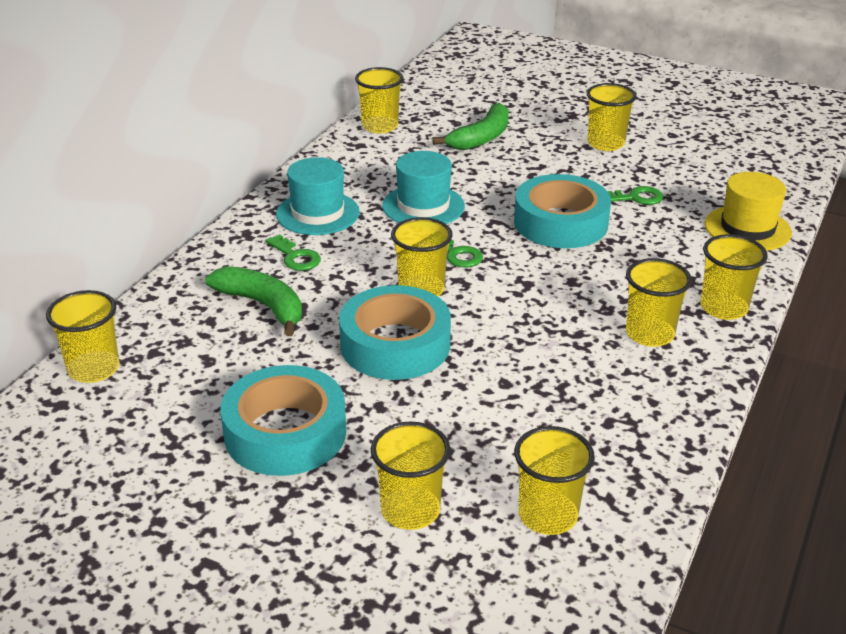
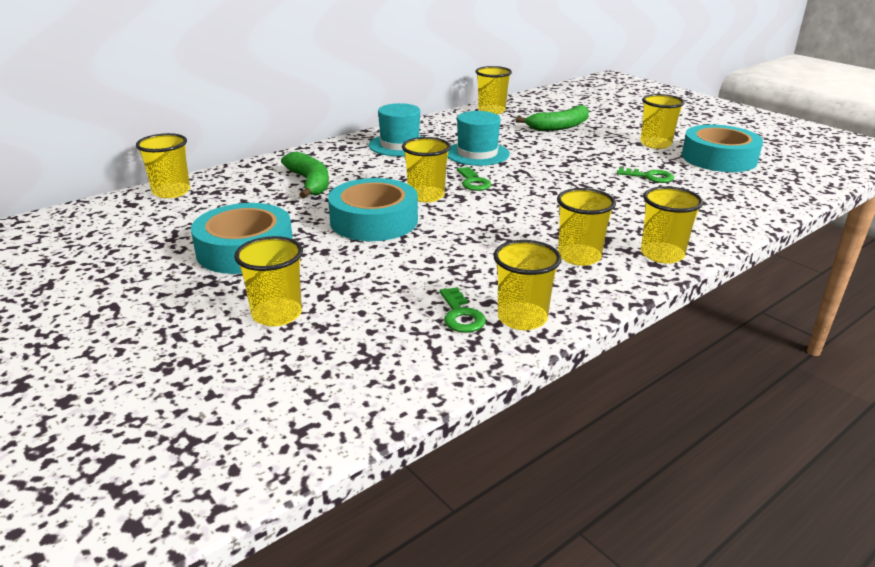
camera: 25 degrees right, 5 degrees down
(295, 257) = (359, 163): green key -> green key (461, 315)
(548, 515) = (375, 346): yellow cup -> yellow cup (522, 318)
(560, 223) = (572, 180): turquoise tape -> turquoise tape (719, 158)
(747, 228) = (733, 211): yellow hat -> none

